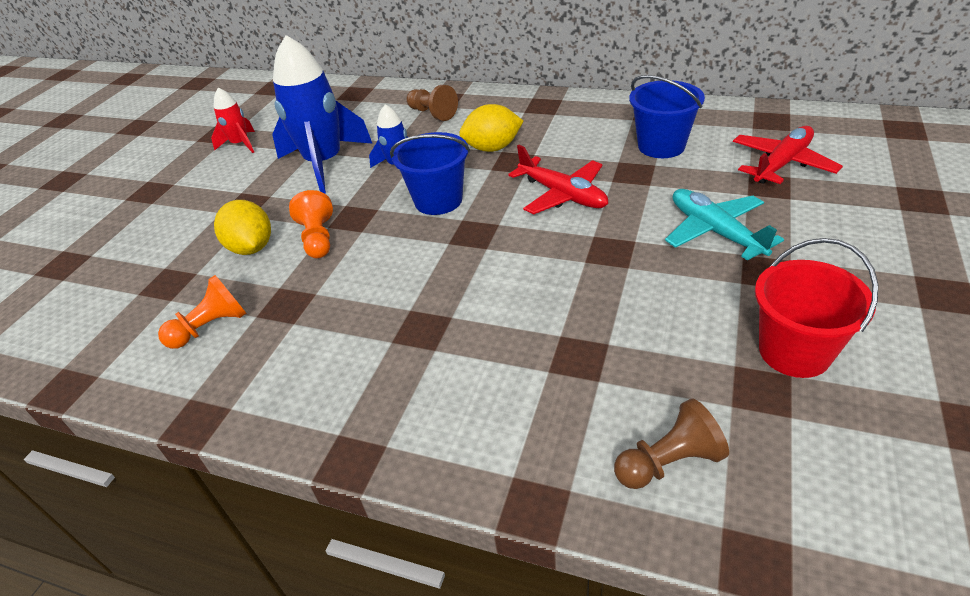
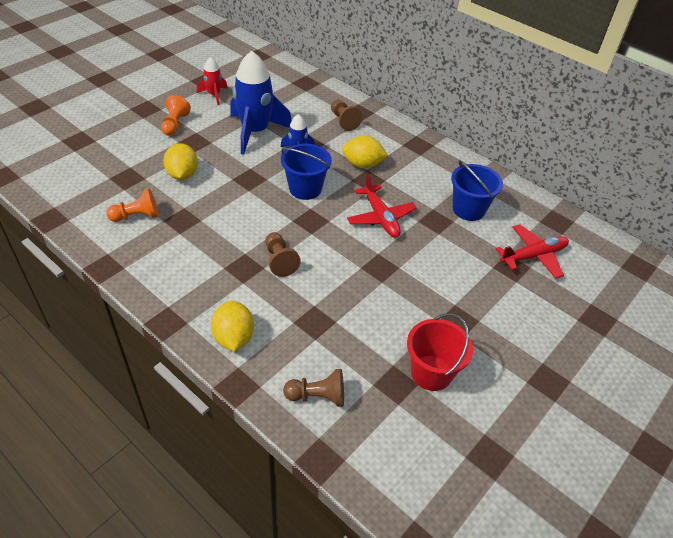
camera: 15 degrees right, 5 degrees up
(318, 238) = (222, 185): orange pawn -> orange pawn (175, 124)
(467, 298) = (279, 261): none -> brown pawn
(475, 434) = (234, 337): none -> yellow lemon
(715, 231) = (451, 283): turquoise plane -> none

